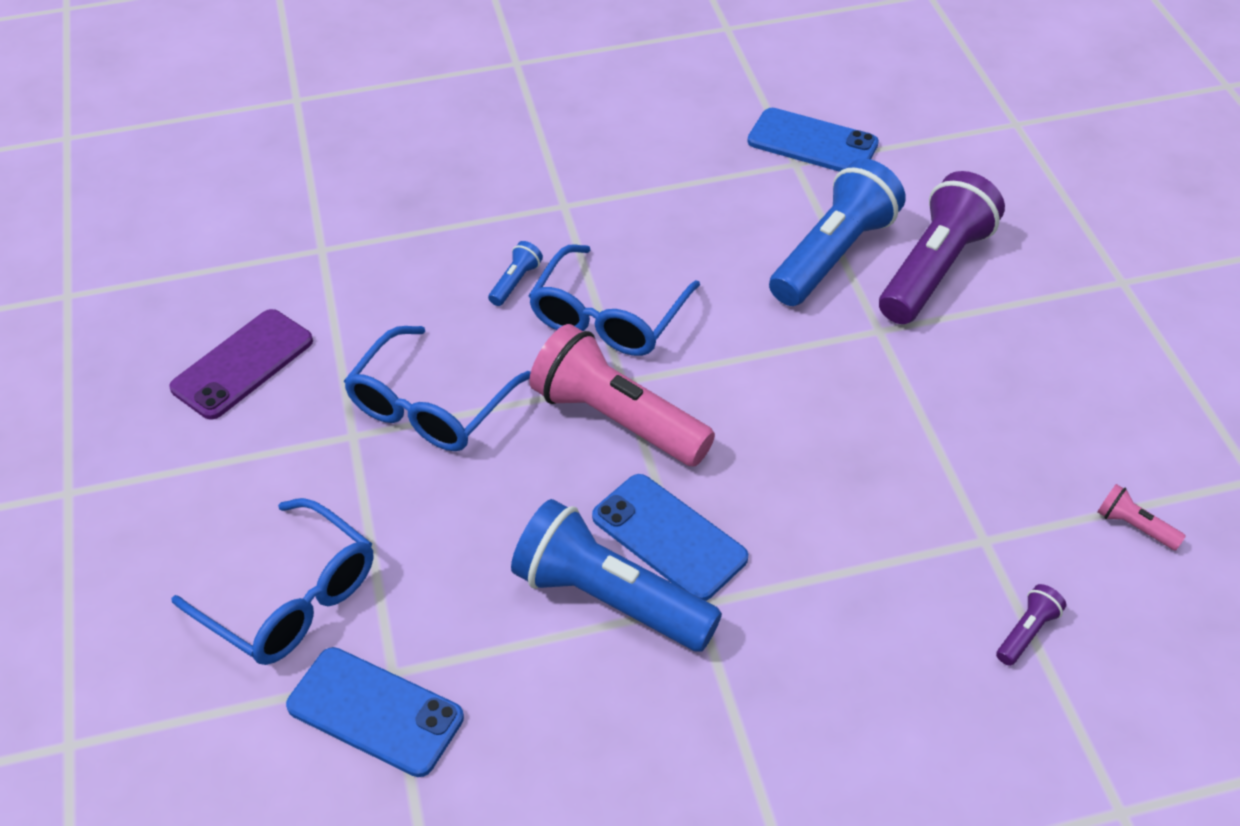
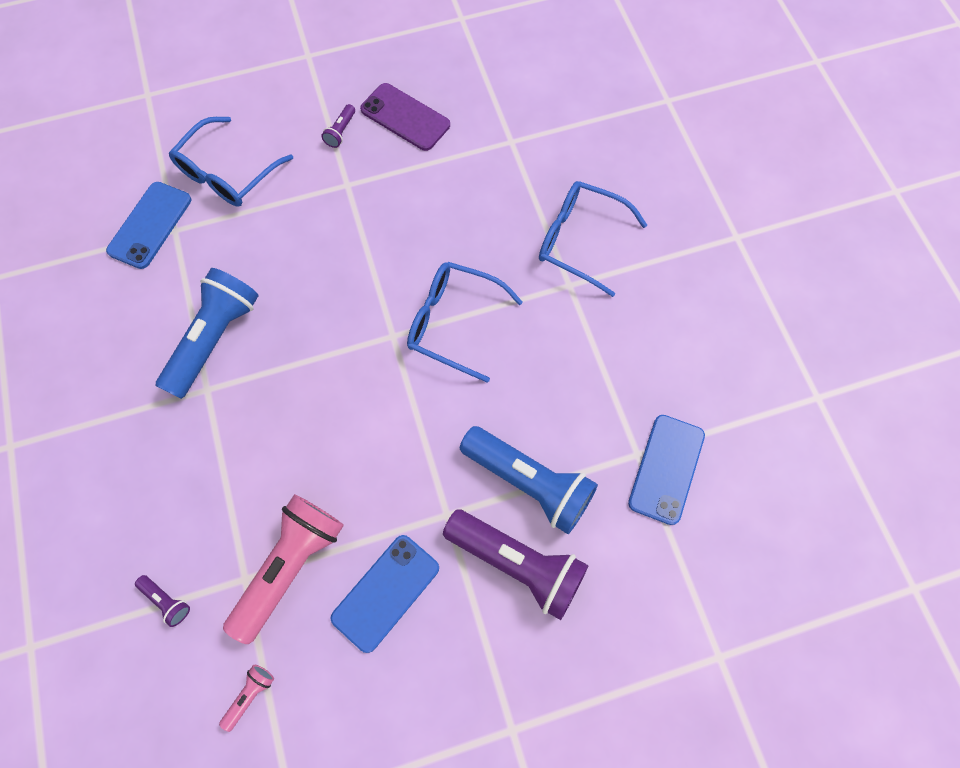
camera: 85 degrees right, 20 degrees up
(247, 444) = (341, 132): none -> purple flashlight
(431, 406) = (370, 223): blue glasses -> blue glasses (580, 241)
(515, 282) = (486, 261): blue flashlight -> none
(617, 419) = (358, 334): pink flashlight -> pink flashlight (290, 566)
(669, 537) = (258, 371): blue phone -> blue phone (386, 592)

